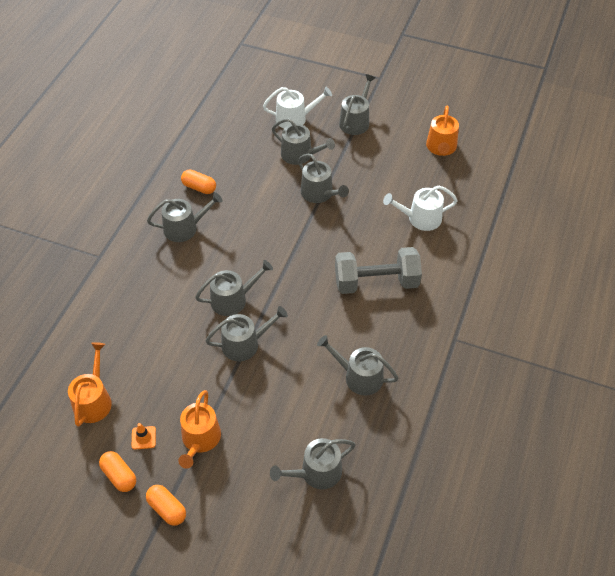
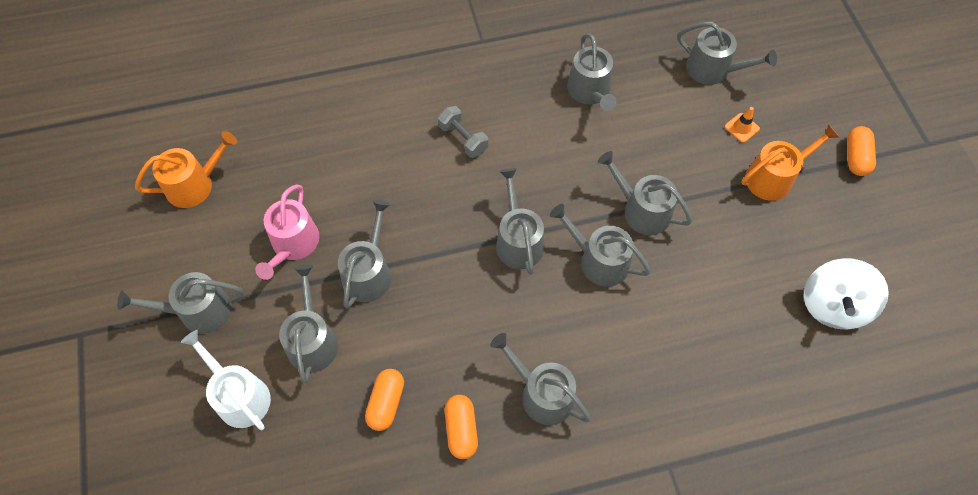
camera: 125 degrees left, 10 degrees up
(93, 400) = (833, 305): orange watering can -> white spinning top
(119, 476) = (871, 218): orange capsule -> orange capsule (386, 403)
(143, 438) = (820, 227): orange traffic cone -> orange traffic cone (741, 128)
(280, 269) = (518, 241): none -> grey watering can
(365, 171) = (293, 245): none -> pink watering can
(376, 282) = (463, 139): grey dumbbell -> grey dumbbell, size x0.51
(420, 218) = (337, 146): white watering can -> none

